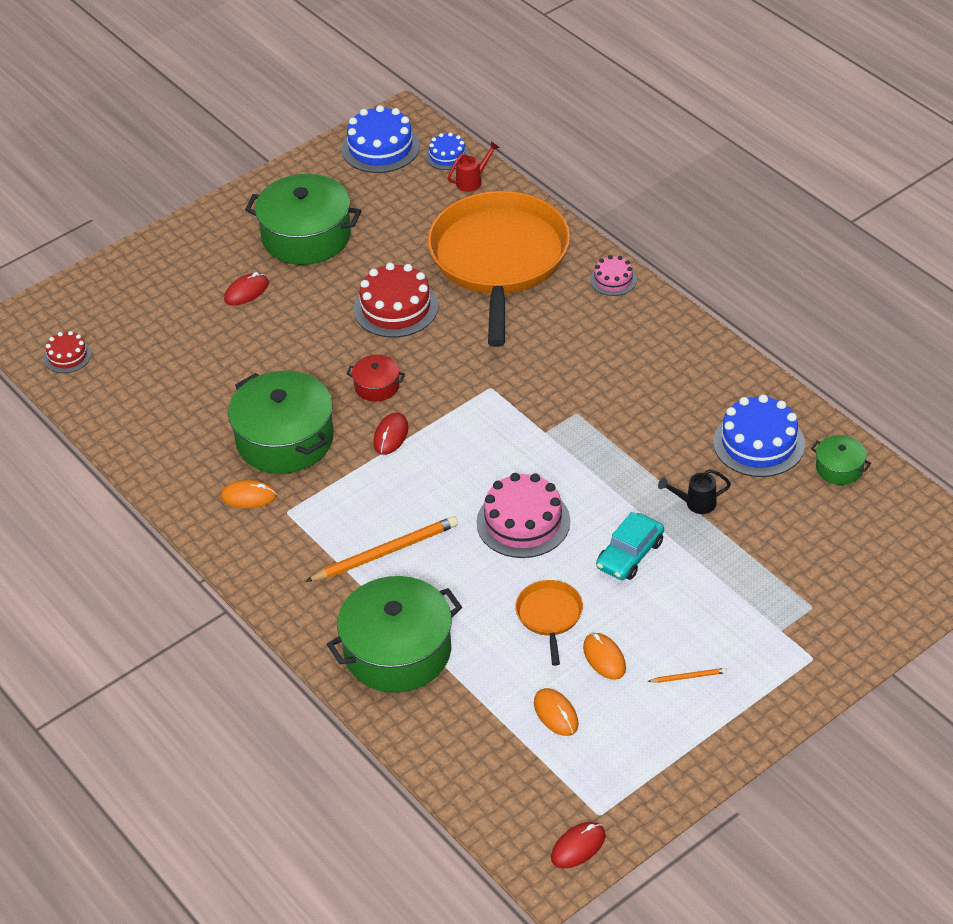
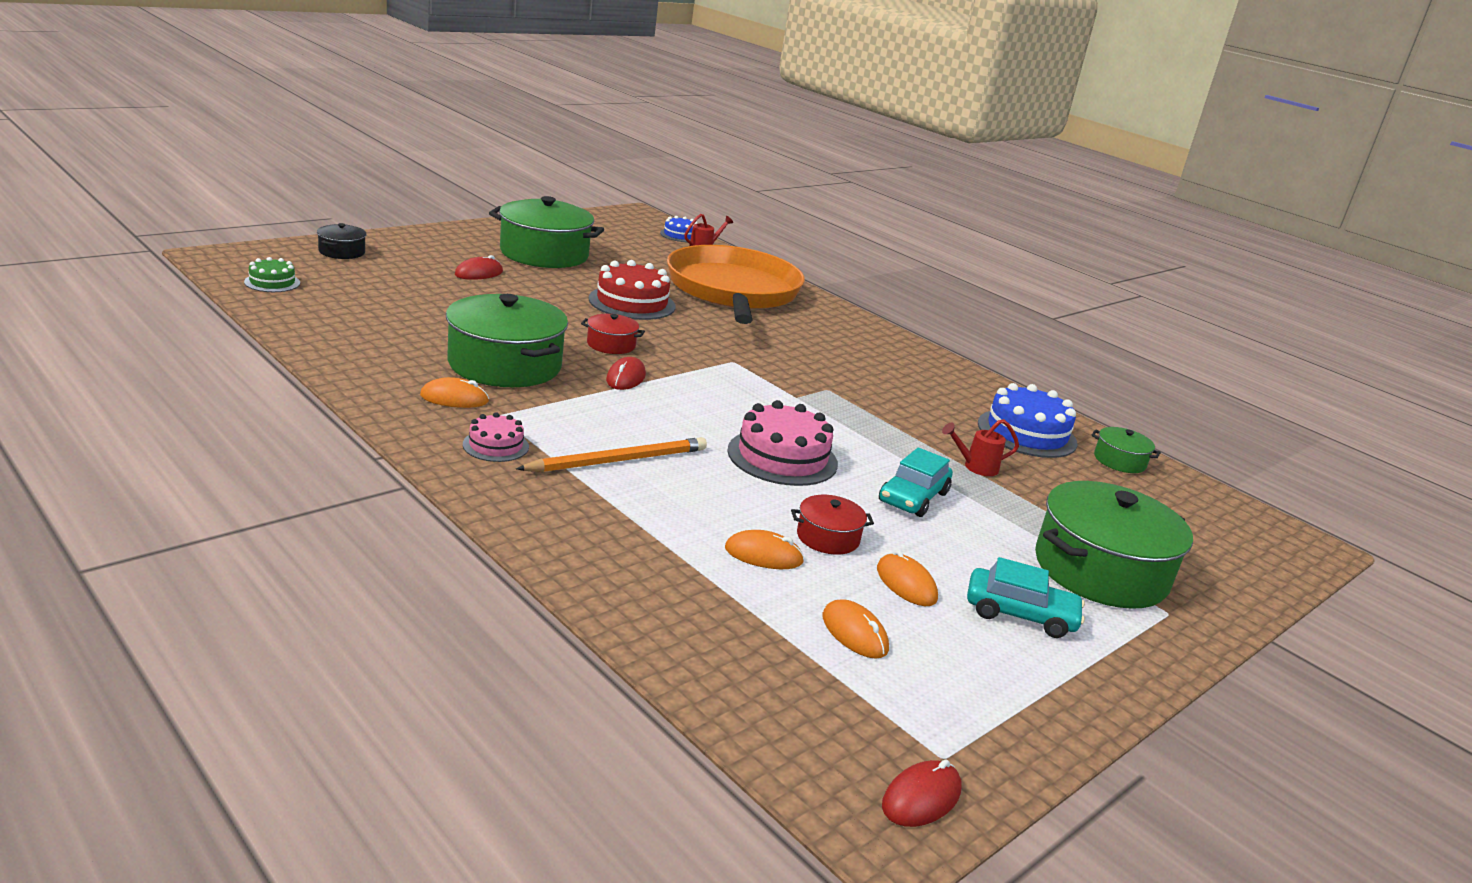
camera: 10 degrees left, 20 degrees down
(67, 356) = (272, 282): red cake -> green cake
(115, 286) = (342, 252): none -> black pot
(380, 147) = (618, 223): blue cake -> none
(397, 651) = (632, 547): green pot -> green pot (1100, 570)
(496, 644) = (763, 555): none -> orange mouse
(549, 616) = (828, 537): orange pan -> red pot
(613, 280) = (846, 317): pink cake -> pink cake (495, 445)
(688, 677) = (1020, 614): orange pencil -> turquoise car
(696, 503) = (975, 467): black watering can -> red watering can

